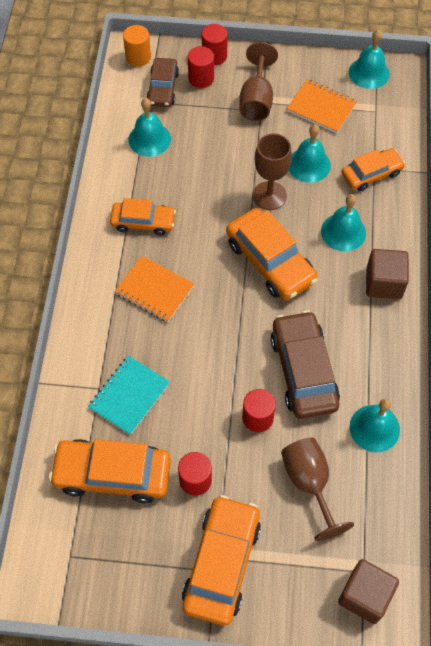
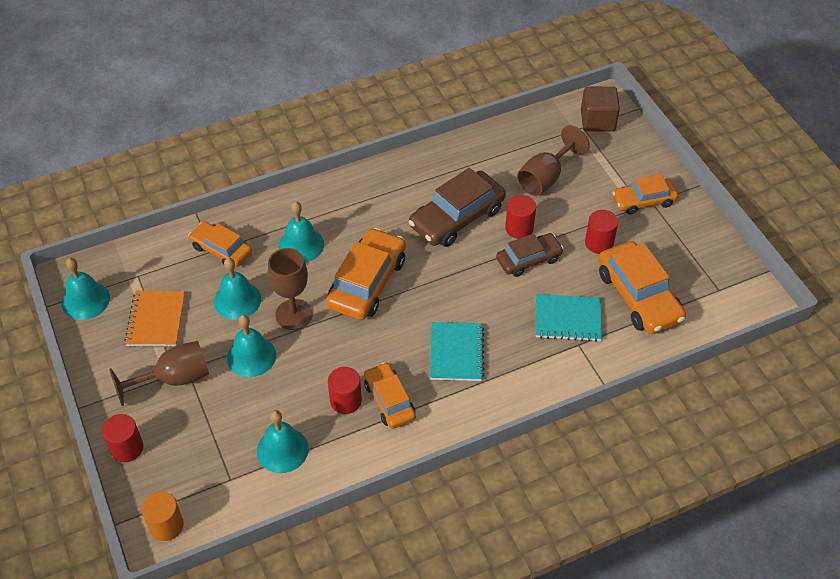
camera: 120 degrees left, 10 degrees down
(154, 290) = (456, 353): orange notebook -> turquoise notebook
(163, 88) = (202, 474): brown car -> brown car (529, 259)
(201, 78) = (168, 444): red cylinder -> red cylinder (345, 401)
(222, 563) = (643, 201): orange car -> orange car, size x0.63
(374, 428) = (472, 159): turquoise bell -> turquoise bell (251, 356)
(384, 283) = (337, 199): brown cube -> none

